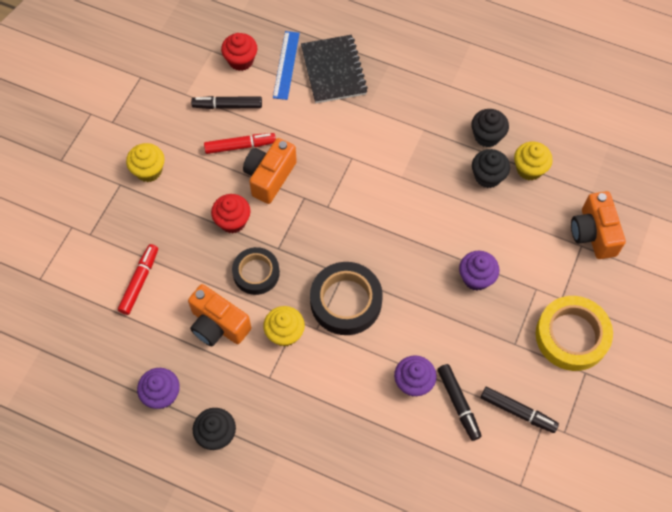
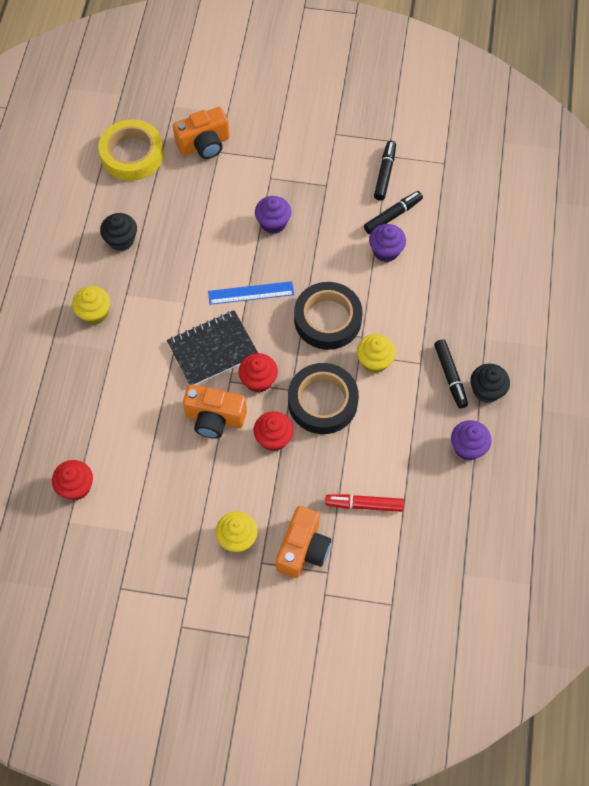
camera: 105 degrees left, 0 degrees up
(218, 325) = (385, 419): orange camera -> orange camera (303, 549)
(227, 106) = (138, 483): black marker -> black marker (450, 376)
(240, 146) = (185, 456): red marker -> none
(256, 273) = (322, 401): black tape -> black tape, size x1.52
(286, 65) = (73, 439): blue ruler -> blue ruler (251, 293)
(297, 222) = (258, 380): none -> red cupcake
(333, 70) = (71, 391): black notebook -> black notebook (213, 350)
(487, 176) = (166, 232): black cupcake -> none
(529, 169) = (149, 201): yellow cupcake -> yellow cupcake (94, 313)
(571, 336) = (306, 147): yellow tape -> yellow tape (132, 154)

